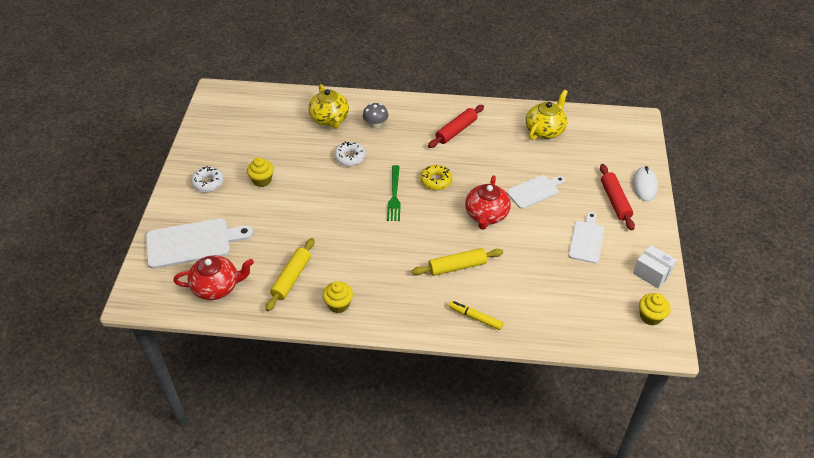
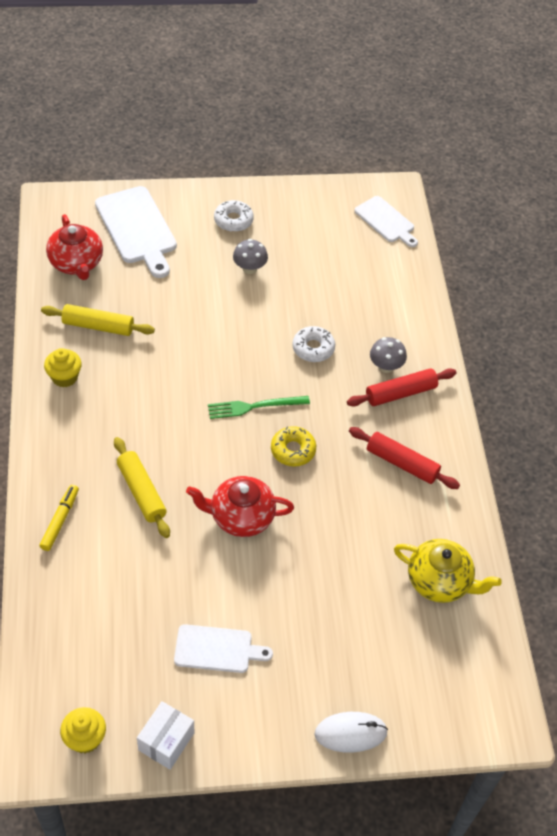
camera: 75 degrees right, 5 degrees up
(262, 180) = (249, 268): yellow cupcake -> grey mushroom
(330, 119) = (381, 315): yellow teapot -> none
(534, 191) = (301, 575): white cutting board -> white cutting board (386, 221)
(615, 201) = (306, 688): red rolling pin -> red rolling pin (400, 393)

